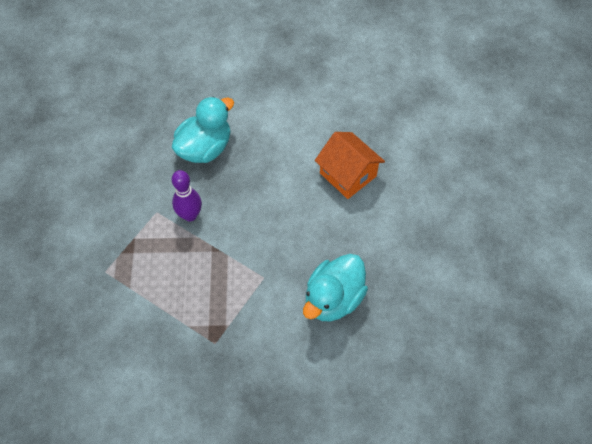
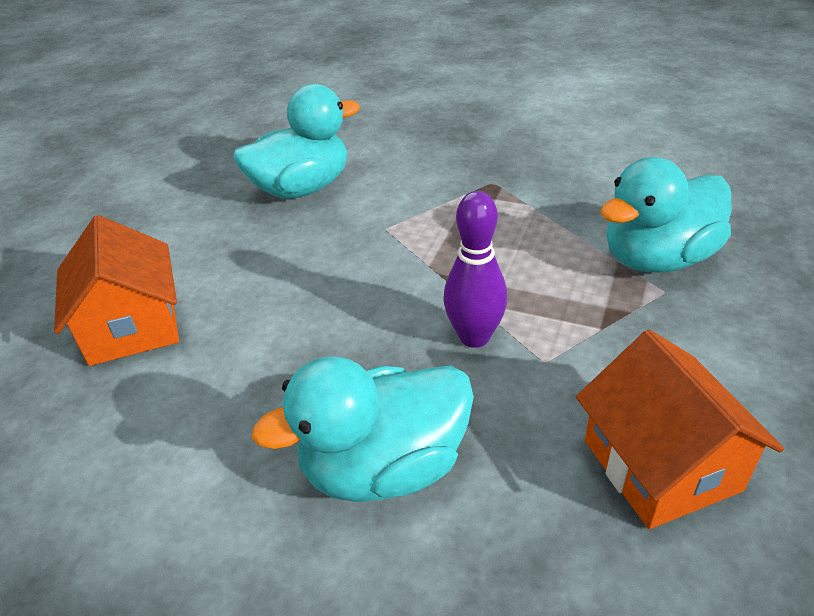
camera: 155 degrees left, 20 degrees down
(107, 178) = (661, 465): none -> orange house
(109, 295) = (657, 259): none -> turquoise duck

